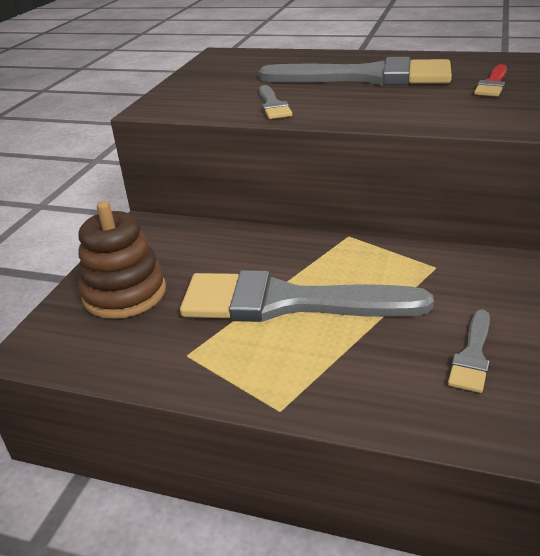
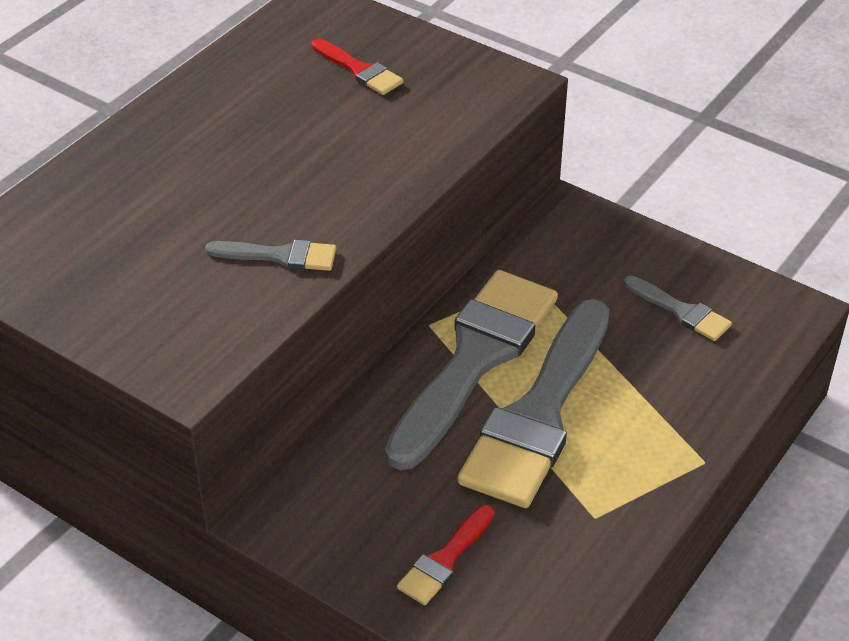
camera: 75 degrees left, 10 degrees up
(124, 293) = (445, 559): brown stacking toy -> red brush
(367, 77) = (244, 149): grey brush -> grey brush (475, 359)

